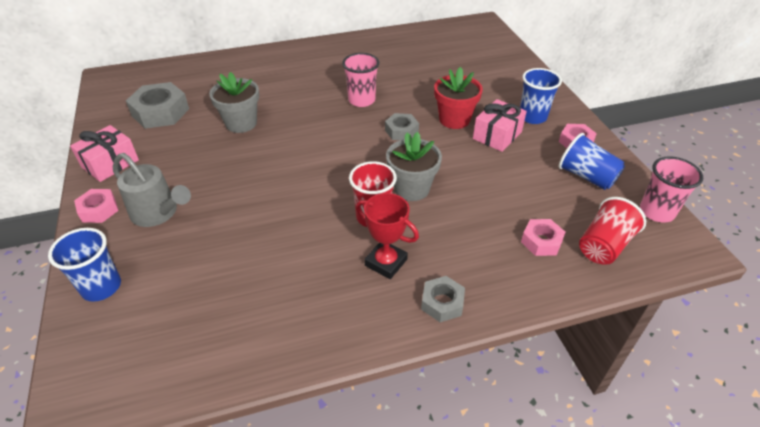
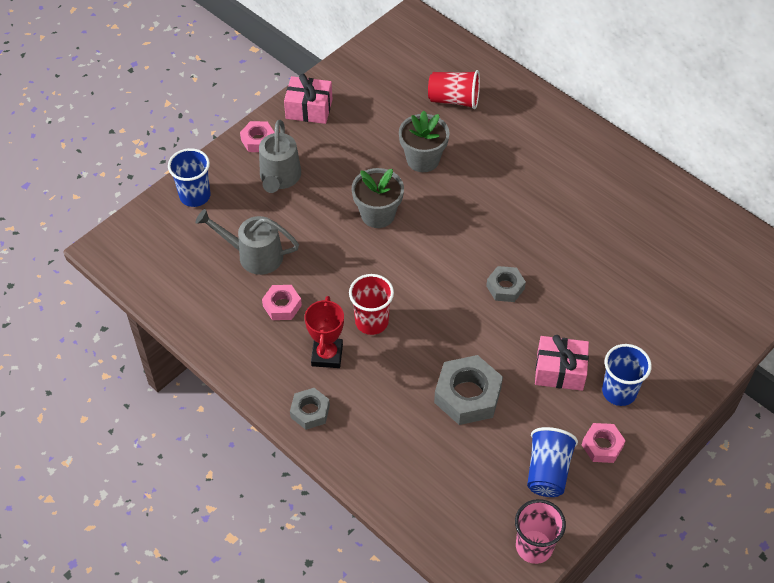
camera: 60 degrees right, 10 degrees up
(160, 112) = (394, 93): grey nut -> grey nut (467, 395)
(224, 269) = (253, 255): none -> grey watering can
(361, 100) = (530, 230): pink cup -> none
(412, 189) = (427, 333): grey flower pot -> grey flower pot (378, 214)
(454, 119) = (558, 323): red flower pot -> none
(541, 241) = (425, 459): pink nut -> pink nut (282, 305)
(604, 245) = (453, 511): red cup -> red cup (454, 100)

